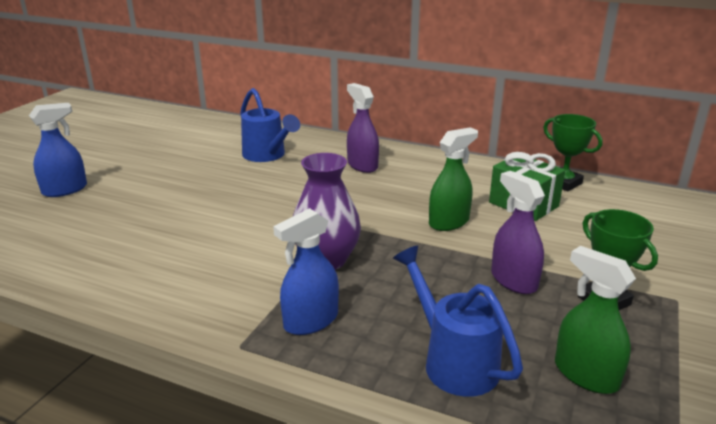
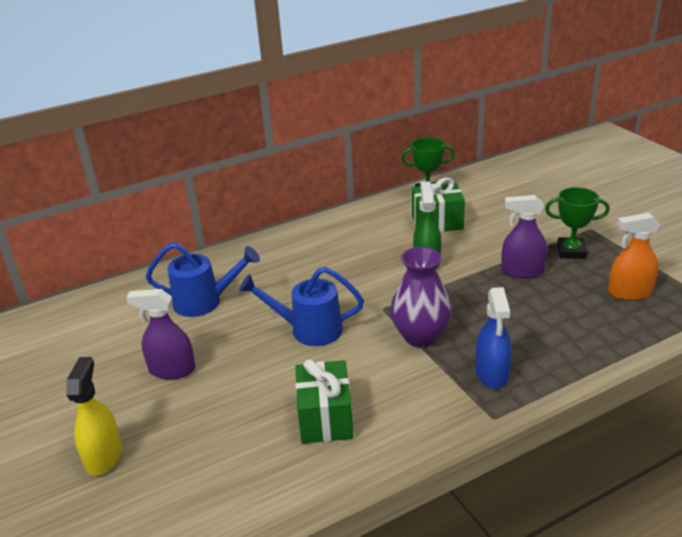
camera: 50 degrees left, 5 degrees up
(65, 190) = (104, 456): blue spray bottle -> yellow spray bottle
(167, 255) = (325, 418): none -> green gift
(362, 165) = (292, 261): purple spray bottle -> purple spray bottle (172, 370)
(454, 361) = (583, 332): blue watering can -> blue watering can (309, 330)
(585, 374) = (629, 292): green spray bottle -> orange spray bottle

